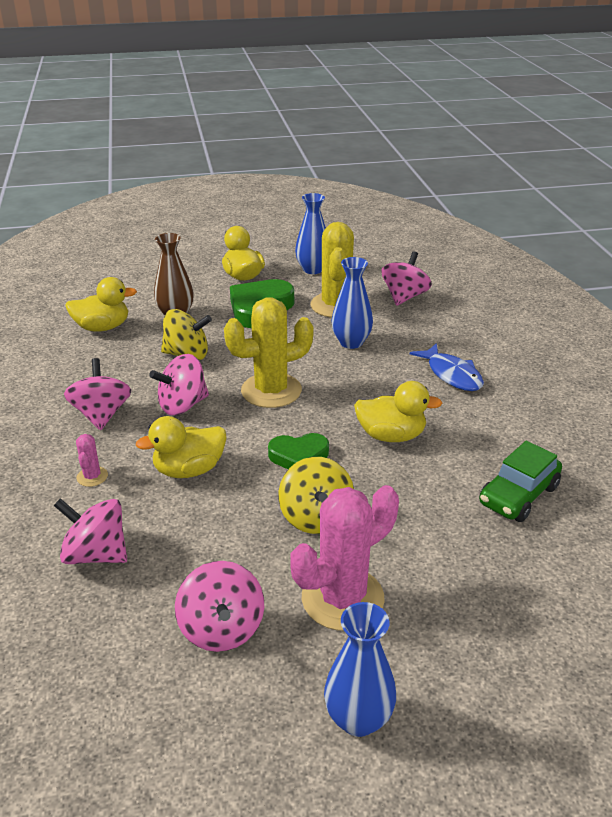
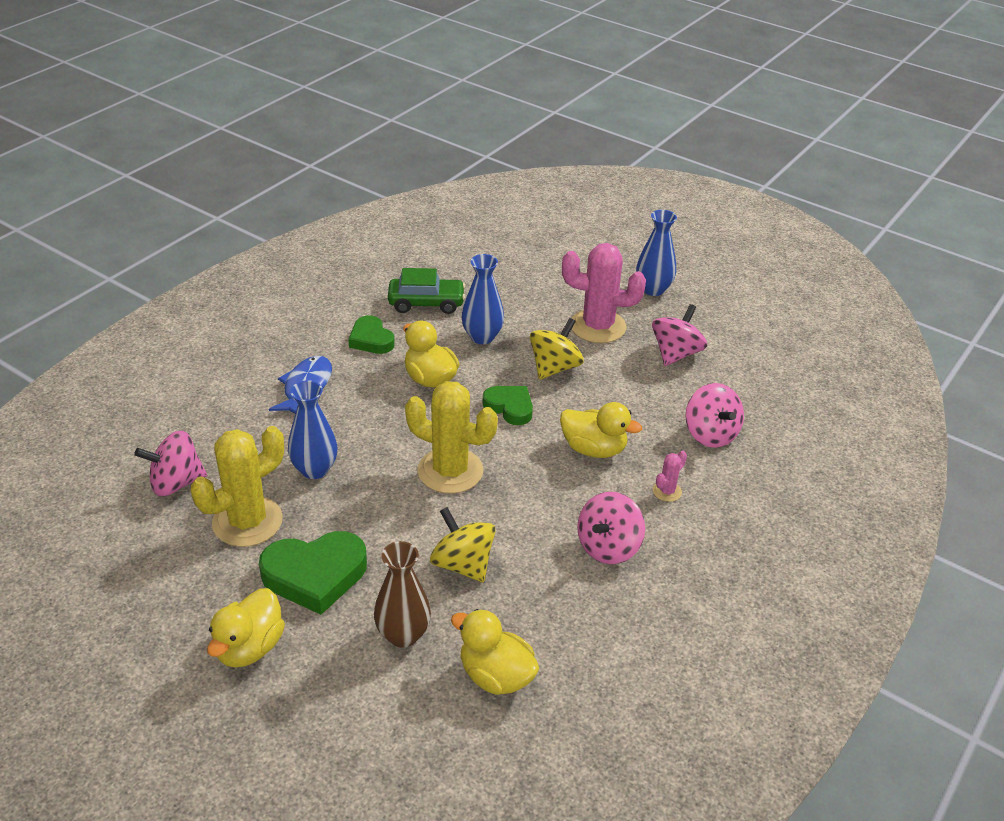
camera: 135 degrees left, 5 degrees up
(182, 405) = (534, 508): pink spinning top -> none
(312, 269) = (169, 595): blue vase -> blue vase (482, 337)
(486, 433) = (371, 339): none -> green heart

